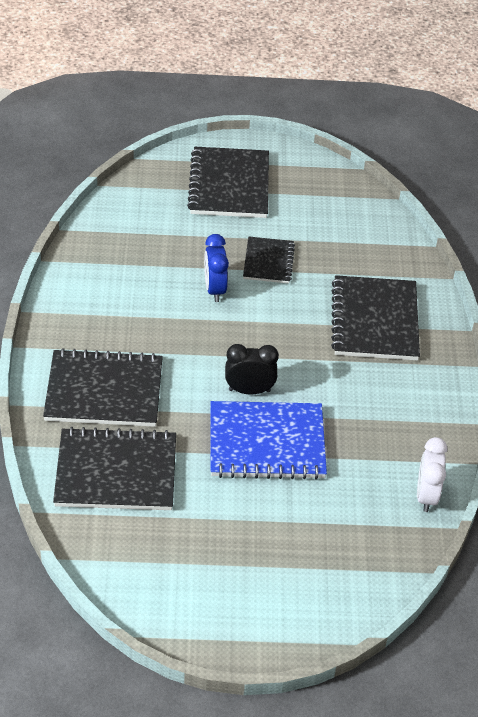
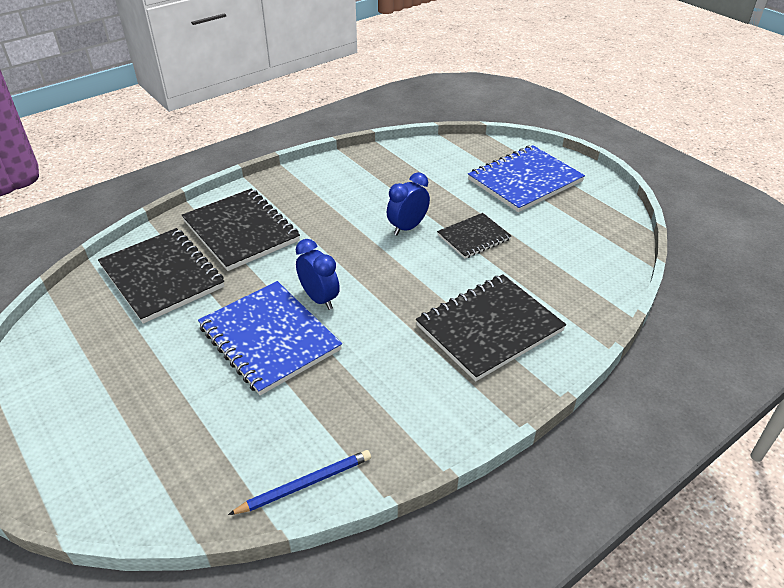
camera: 55 degrees right, 5 degrees down
(229, 185) = (524, 180): black notebook -> blue notebook
(249, 390) = (319, 299): black clock -> blue clock
(426, 495) = (305, 484): white clock -> blue pencil

